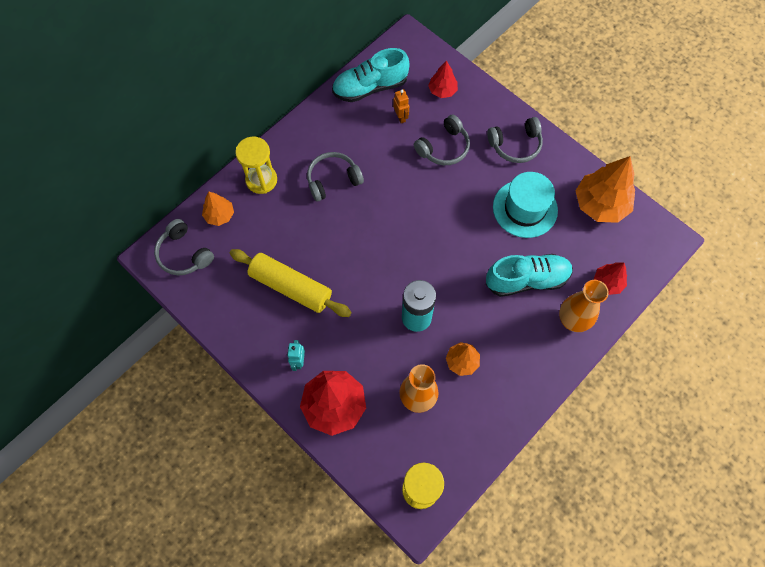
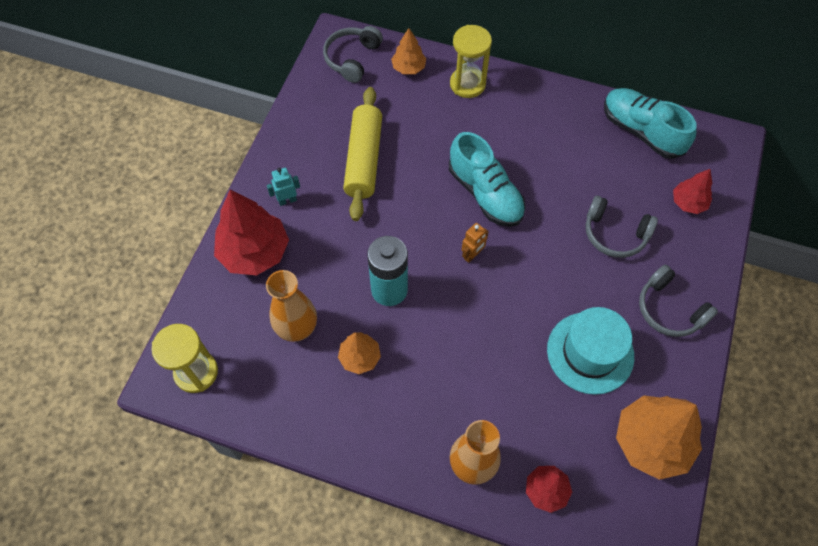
camera: 65 degrees right, 5 degrees down
(333, 180) = (506, 145): grey headphones -> none
(401, 117) = (624, 175): orange robot -> orange robot (472, 255)
(527, 280) = (497, 390): turquoise shoe -> turquoise shoe (485, 193)

